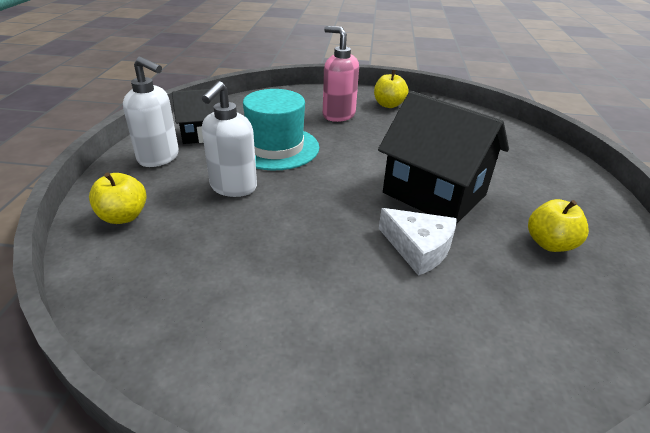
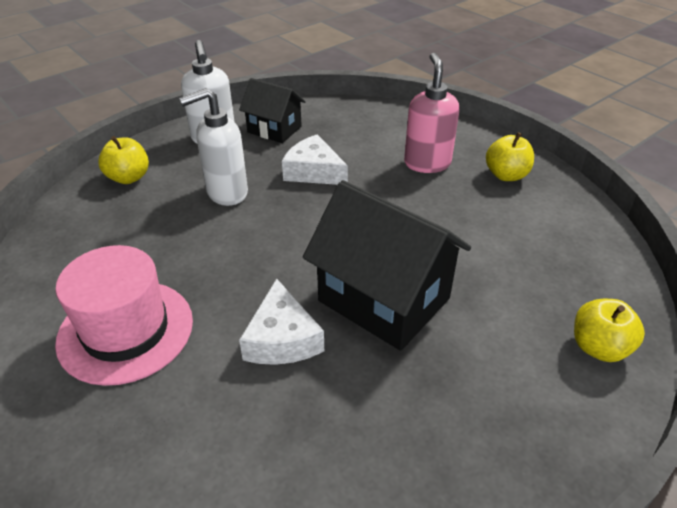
camera: 45 degrees right, 5 degrees up
(275, 147) = (313, 171): turquoise hat -> white cheese
(310, 315) = (126, 330): none -> pink hat
(434, 194) = (384, 299): black house -> black house turned 45 degrees counterclockwise
(549, 243) = (415, 427): yellow apple -> yellow apple (599, 347)

